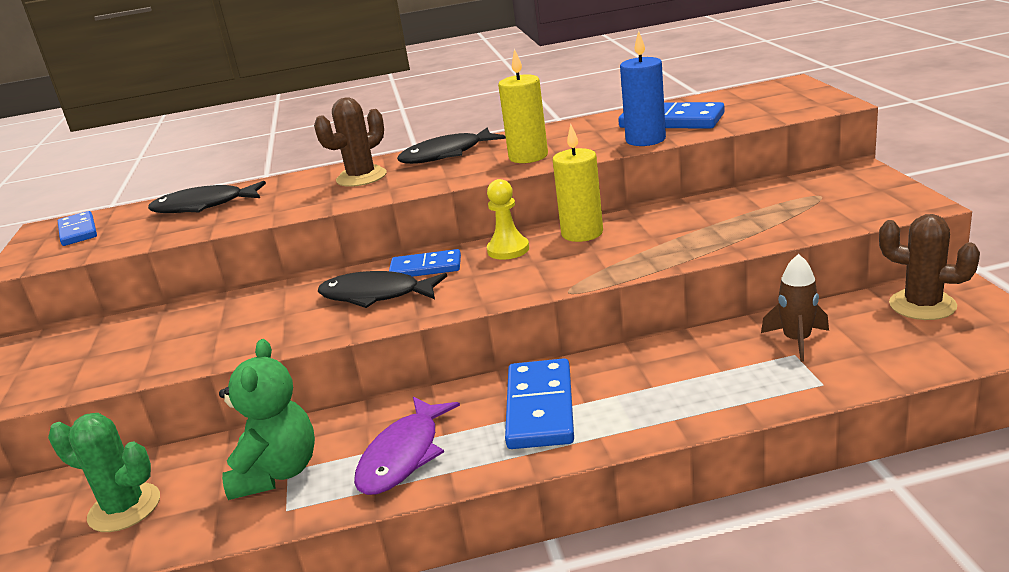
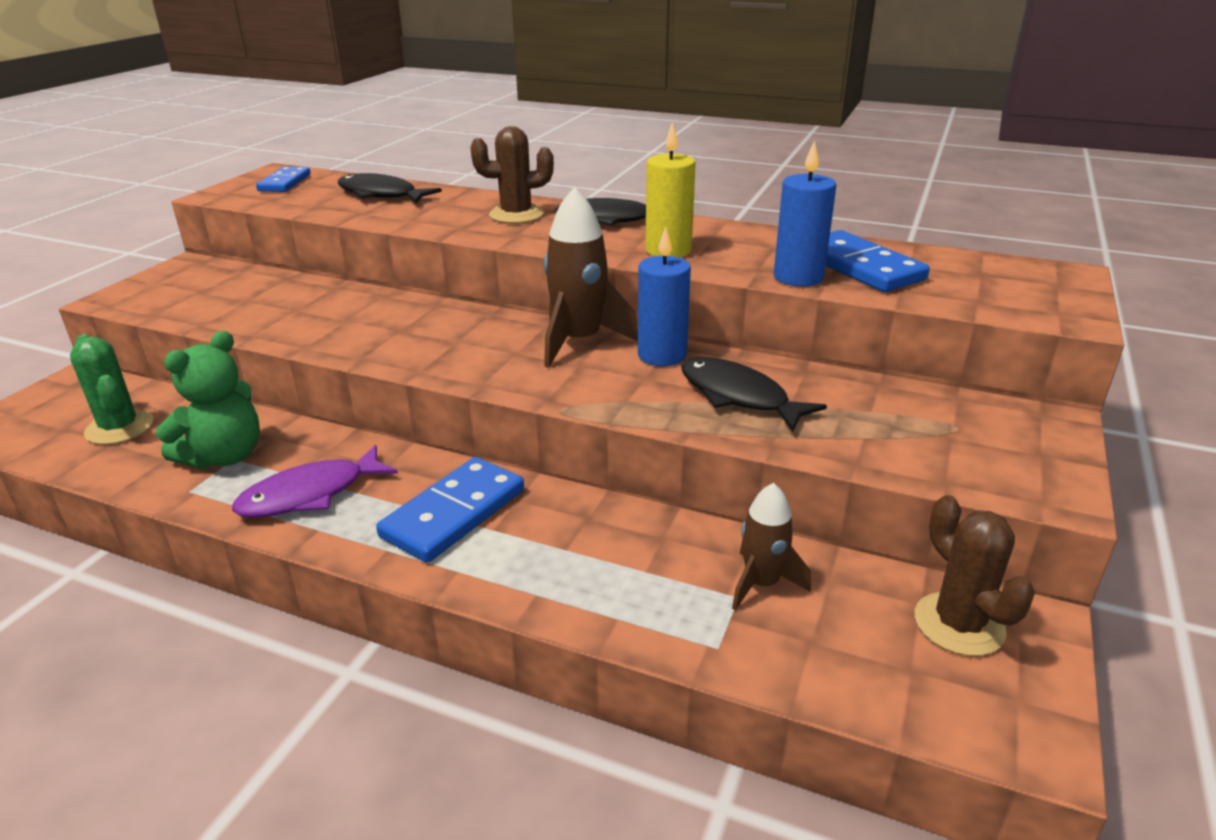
camera: 30 degrees right, 5 degrees up
(376, 295) = (425, 335): black fish -> black fish (738, 396)
(426, 268) = (495, 327): blue domino -> none
(508, 250) = (579, 341): yellow pawn -> brown rocket
(582, 233) = (662, 355): yellow candle -> blue candle

